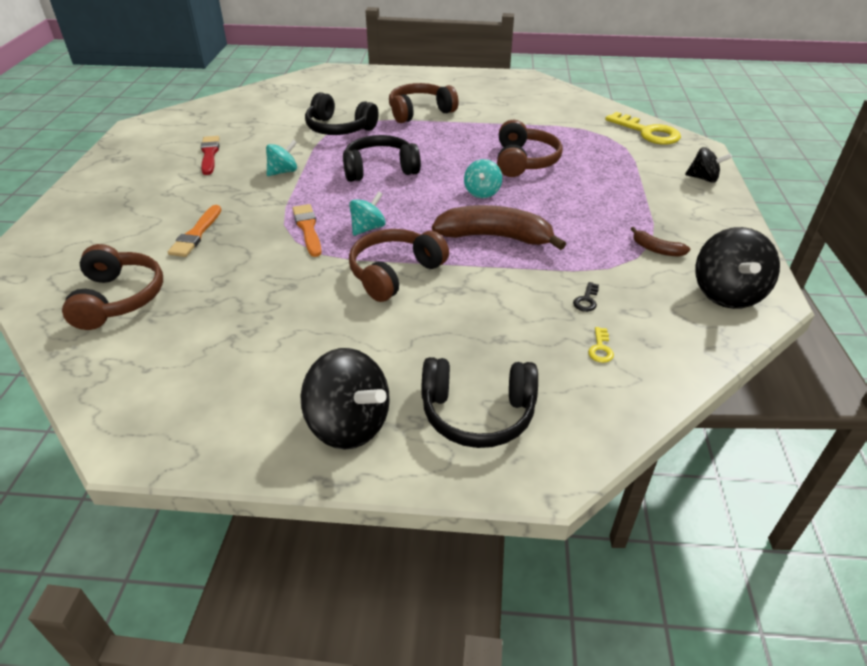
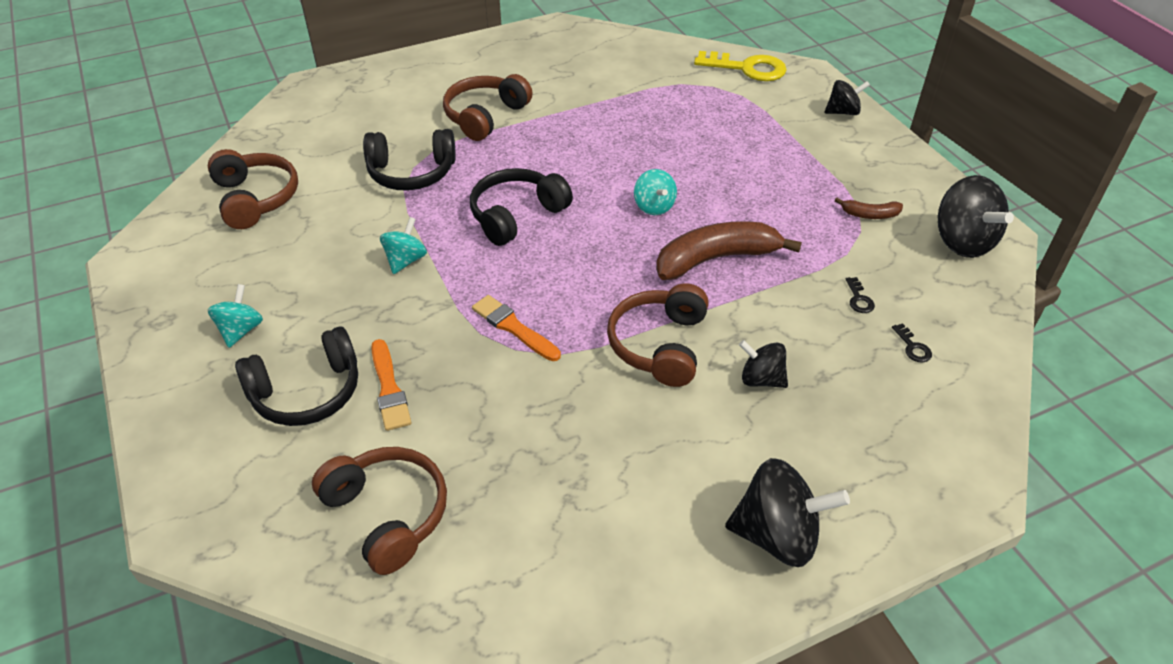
camera: 30 degrees left, 5 degrees up
(209, 154) = (283, 269): red brush -> none
(368, 228) = (578, 300): turquoise spinning top -> turquoise spinning top (241, 330)
(448, 321) = (761, 379): none -> black spinning top
(477, 413) = (873, 465): black headphones -> black headphones (307, 392)
(524, 161) = (660, 149): brown headphones -> brown headphones (256, 198)
(600, 348) = (913, 347): yellow key -> black key

